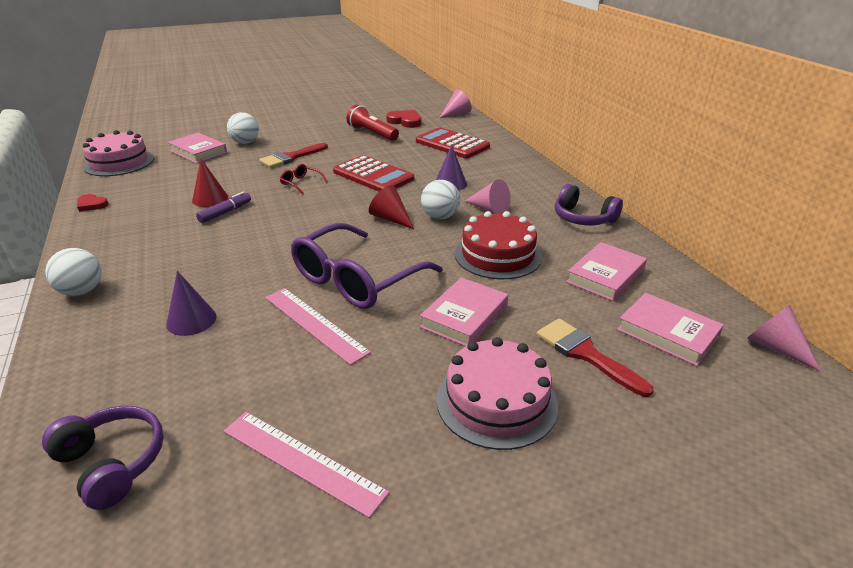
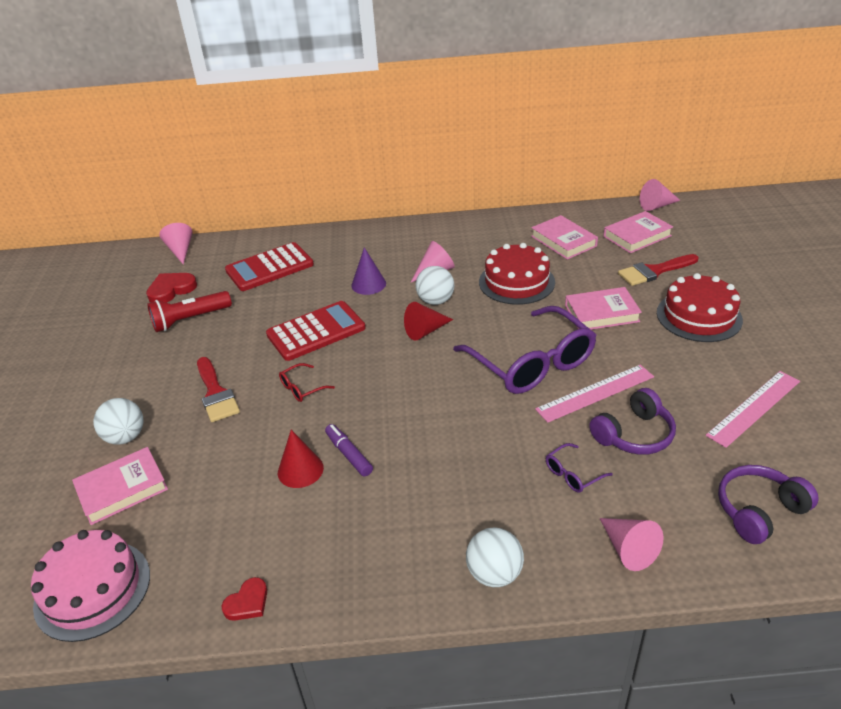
camera: 70 degrees left, 5 degrees up
(85, 362) = (628, 549): none -> pink cone
(191, 320) = (573, 474): purple cone -> purple glasses
(464, 317) = (601, 313): pink book -> pink book turned 60 degrees counterclockwise
(496, 401) = (699, 316): pink cake -> red cake
(583, 218) = (473, 229): purple headphones -> purple headphones (634, 434)

